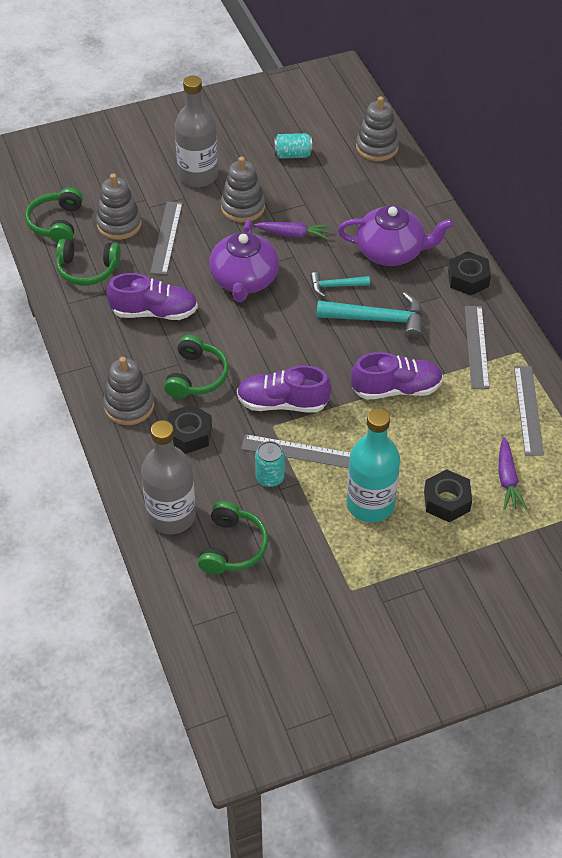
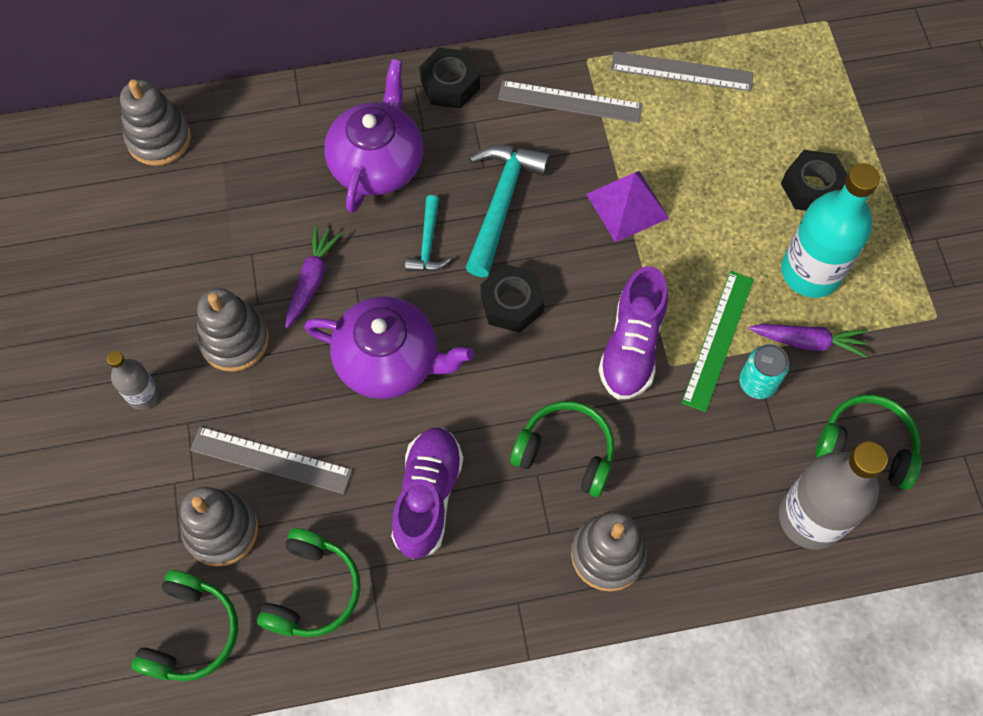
camera: 80 degrees left, 15 degrees up
(57, 223) = (191, 632): green headphones -> green headphones turned 90 degrees counterclockwise
(189, 434) = (671, 476): black nut -> black nut (512, 303)
(198, 176) = (143, 395): grey bottle -> grey bottle, size x0.51
(293, 155) = (139, 252): turquoise can -> none
(299, 452) = (718, 340): grey ruler -> green ruler
(396, 389) = (627, 206): purple shoe -> purple pyramid
(507, 479) = (785, 117): purple carrot -> purple carrot (808, 341)

